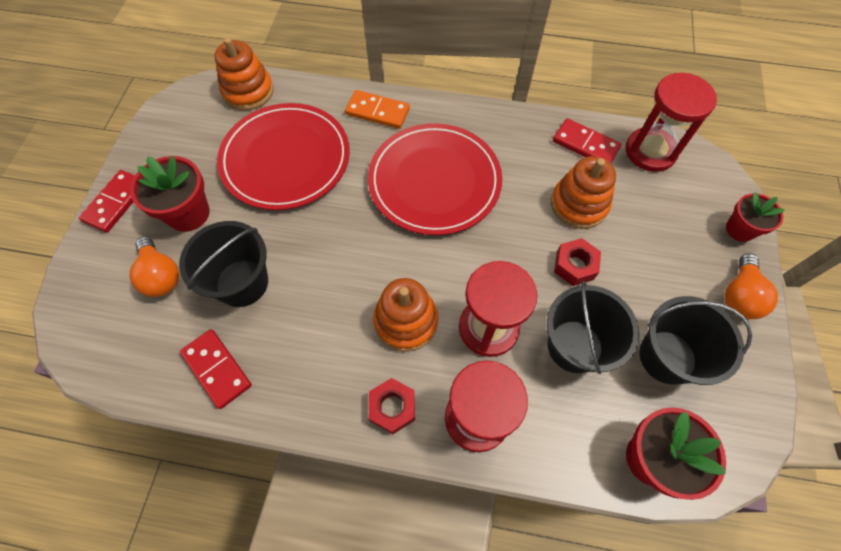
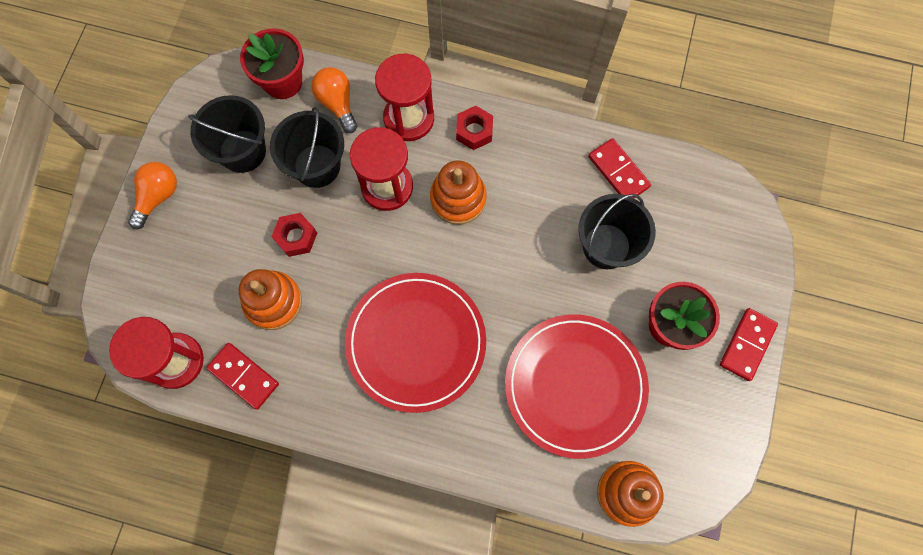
camera: 175 degrees left, 10 degrees up
(161, 275) = (683, 259): orange light bulb -> orange light bulb (337, 103)
(377, 111) = (471, 446): orange domino -> none
(740, 229) = (125, 261): red flower pot -> none

